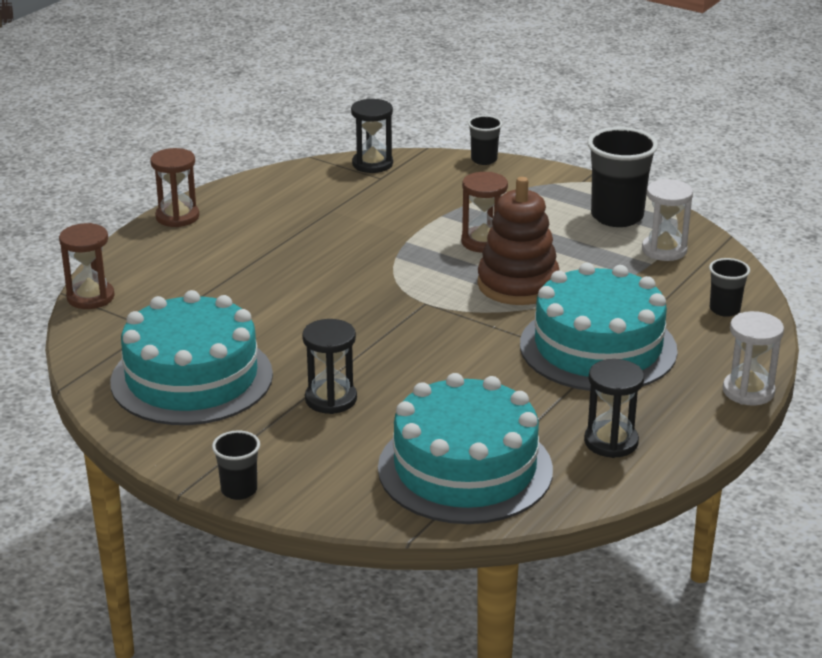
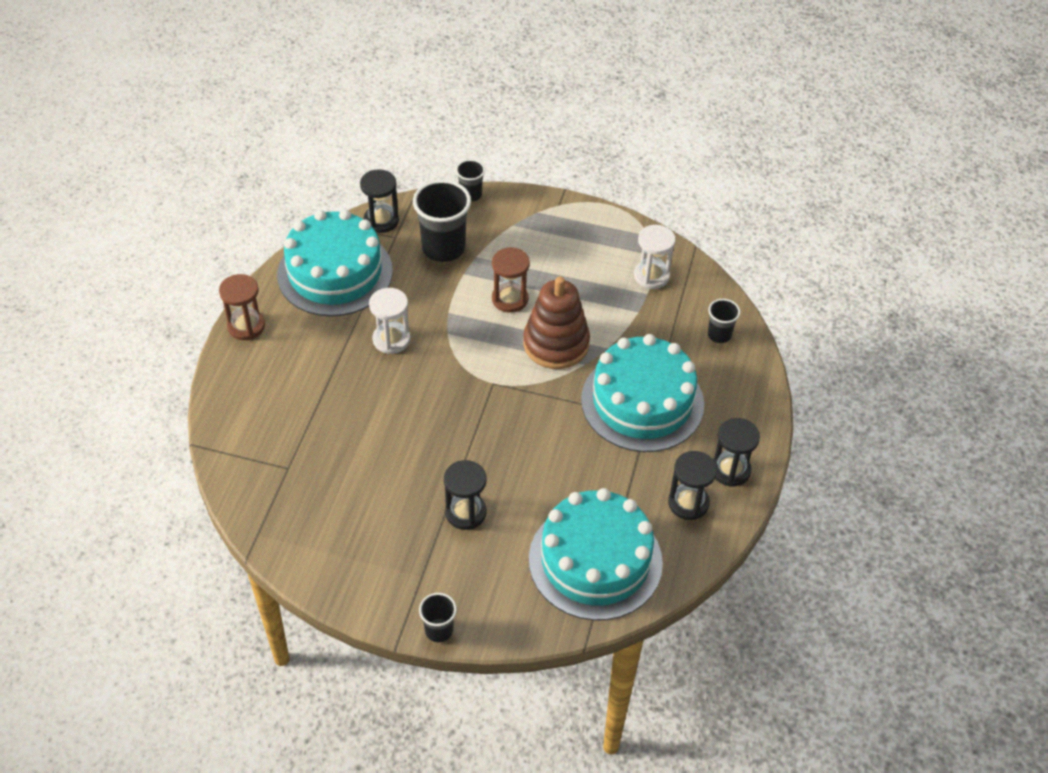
camera: 20 degrees left, 20 degrees up
(90, 297) = (219, 444): brown hourglass -> none
(192, 378) = (347, 518): turquoise cake -> turquoise cake (335, 273)
(617, 216) = (601, 243): black cup -> black cup (443, 248)
(681, 423) = (730, 470): none -> black hourglass
(748, 391) = (765, 422): white hourglass -> white hourglass (391, 339)

